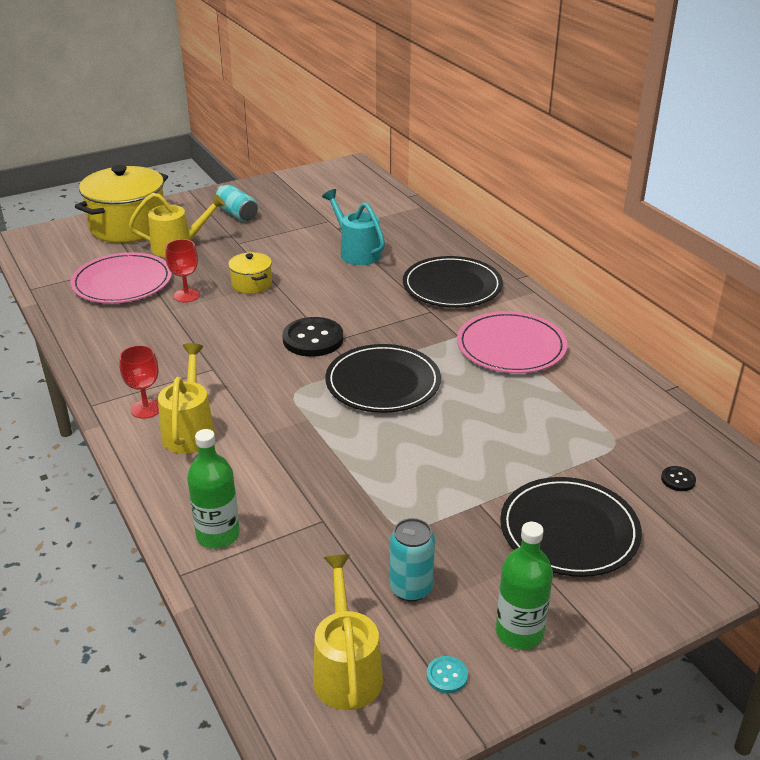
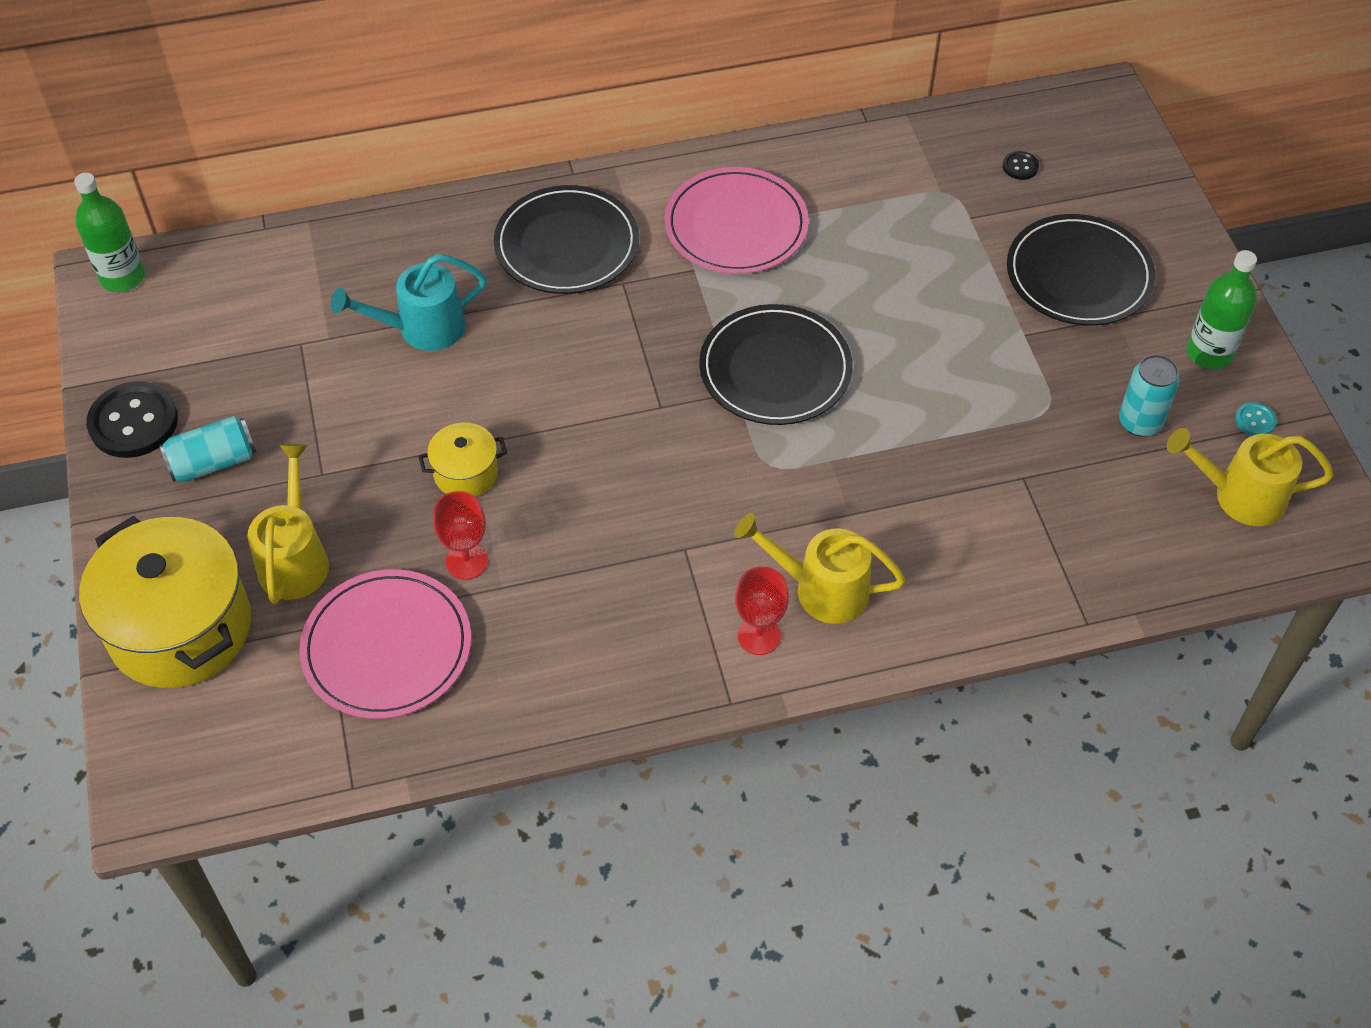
camera: 75 degrees left, 20 degrees up
(218, 535) = (1029, 580): green bottle -> green bottle (122, 277)
(313, 339) = (648, 424): black button -> black button (133, 422)

